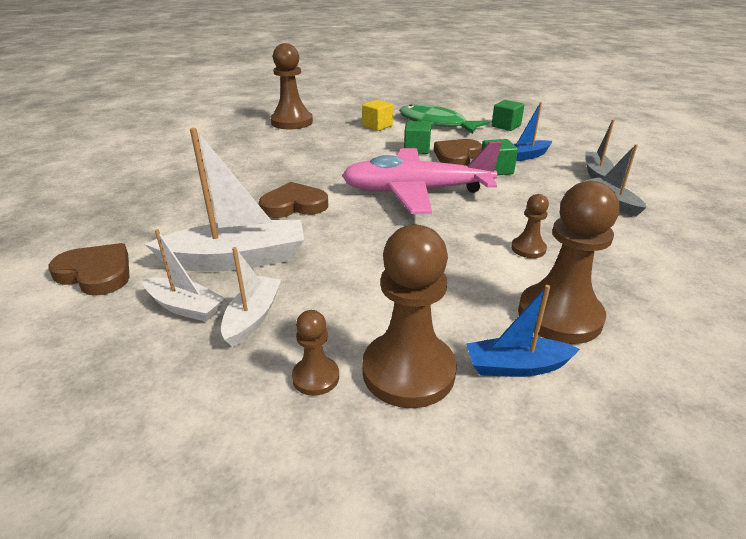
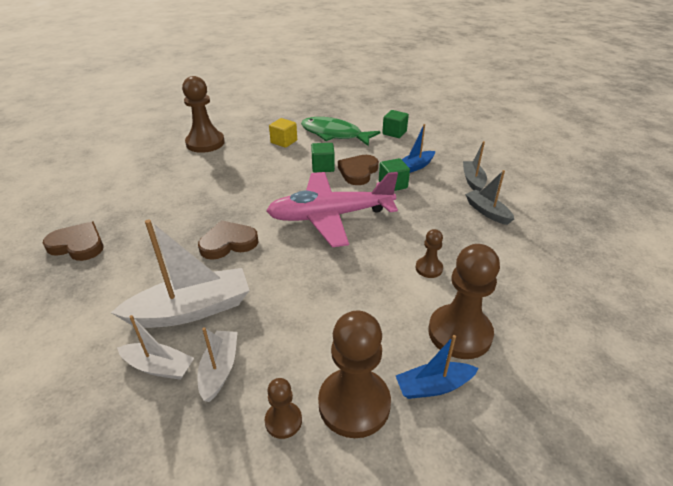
camera: 10 degrees left, 5 degrees up
(96, 273) = (68, 341): brown heart -> brown heart (78, 245)

